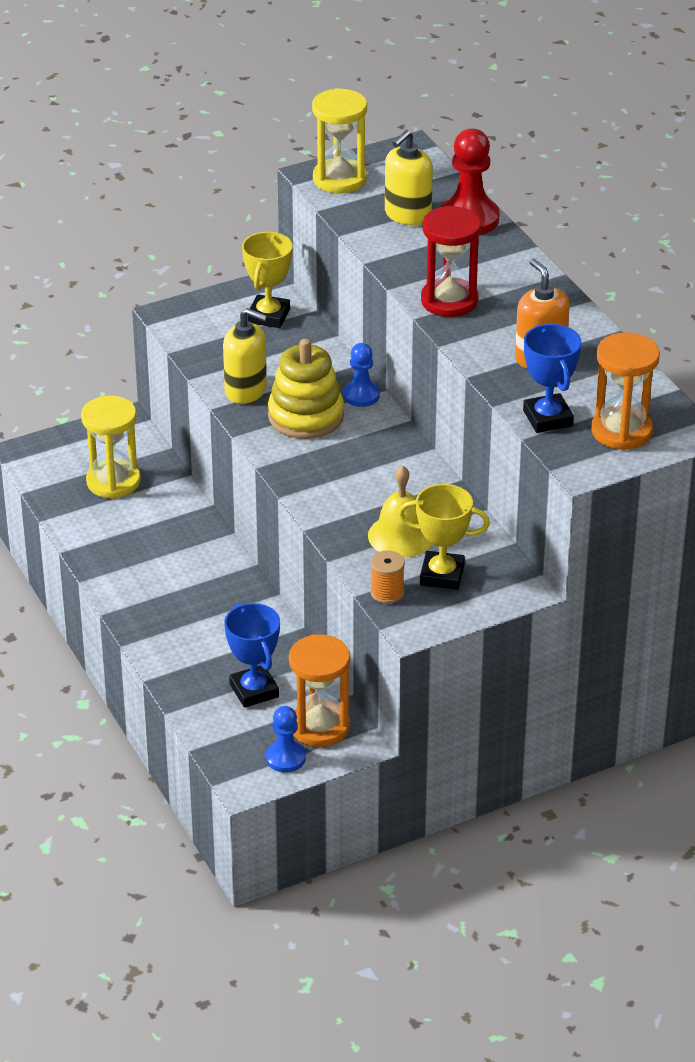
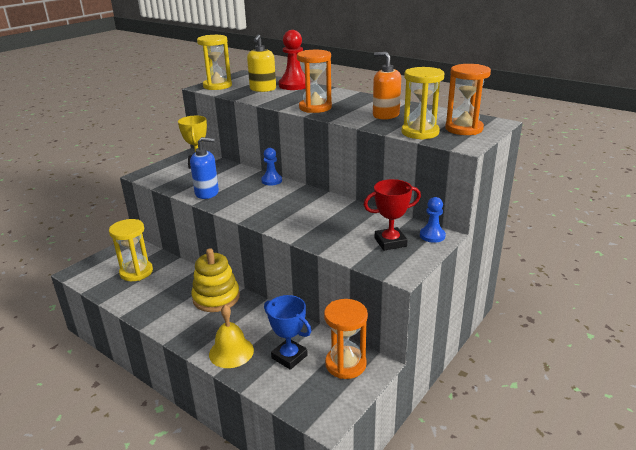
camera: 25 degrees left, 10 degrees down
(246, 390) = (207, 193): yellow soap dispenser -> blue soap dispenser
(285, 758) = (339, 393): blue pawn -> blue pawn (432, 235)
(306, 416) = (249, 195): yellow stacking toy -> yellow stacking toy (216, 298)
(387, 593) = (368, 260): orange spool -> none
(401, 535) = (348, 231): yellow bell -> yellow bell (231, 352)
(442, 575) = (390, 242): yellow trophy -> red trophy
(449, 301) = (315, 108): red hourglass -> orange hourglass
(547, 418) = (420, 132): blue trophy -> yellow hourglass

